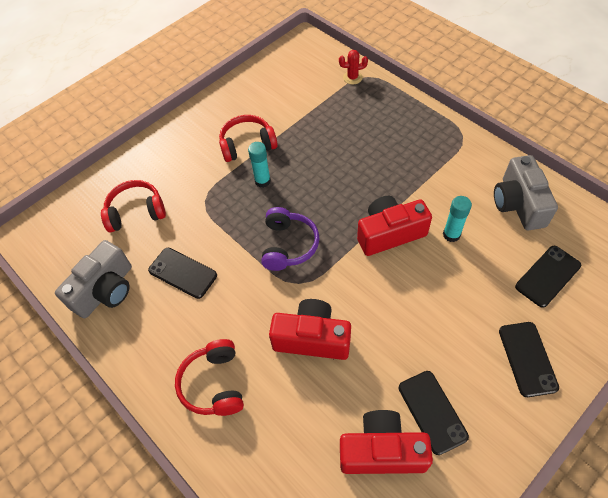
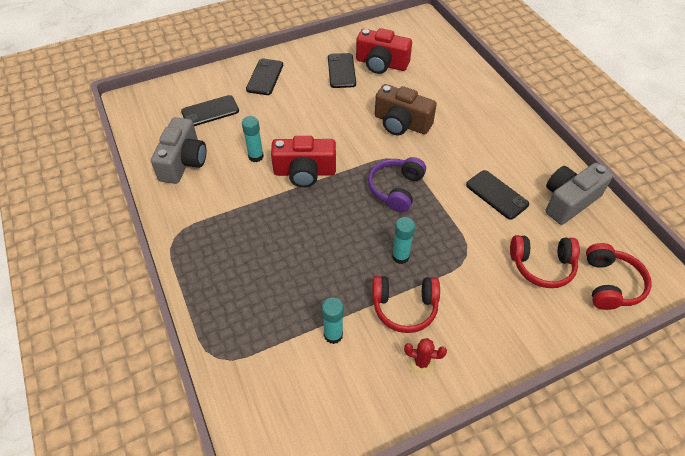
camera: 165 degrees left, 5 degrees down
(214, 384) = (480, 118): red headphones -> red headphones (610, 284)
(294, 112) = (333, 335): none -> turquoise glue stick
(312, 338) = (401, 123): red camera -> brown camera
(352, 78) = (235, 363): red cactus -> red cactus (421, 362)

